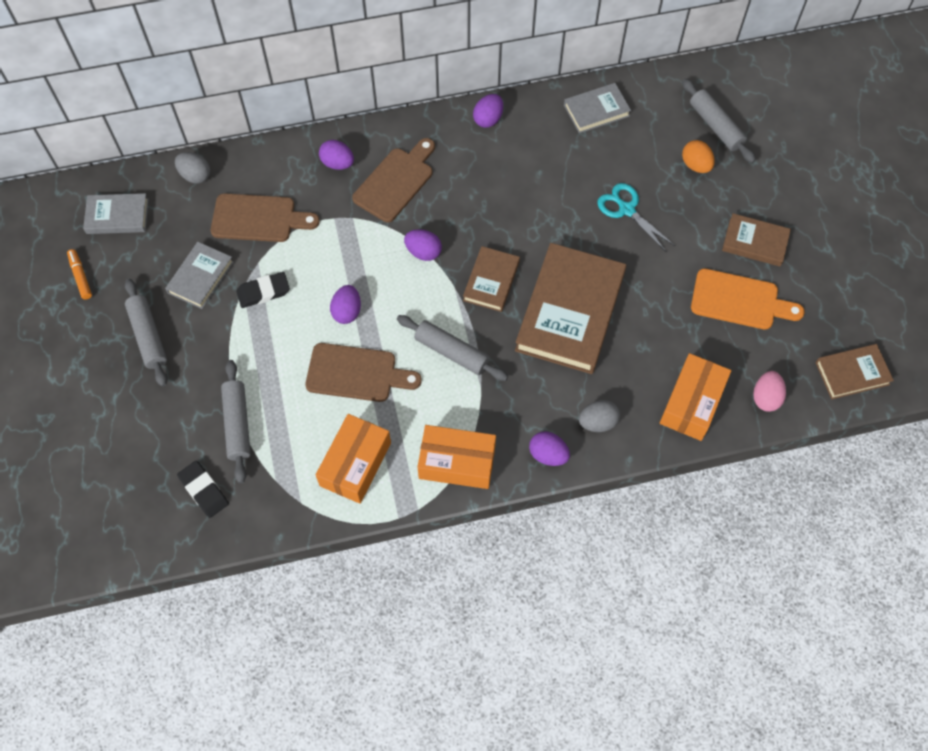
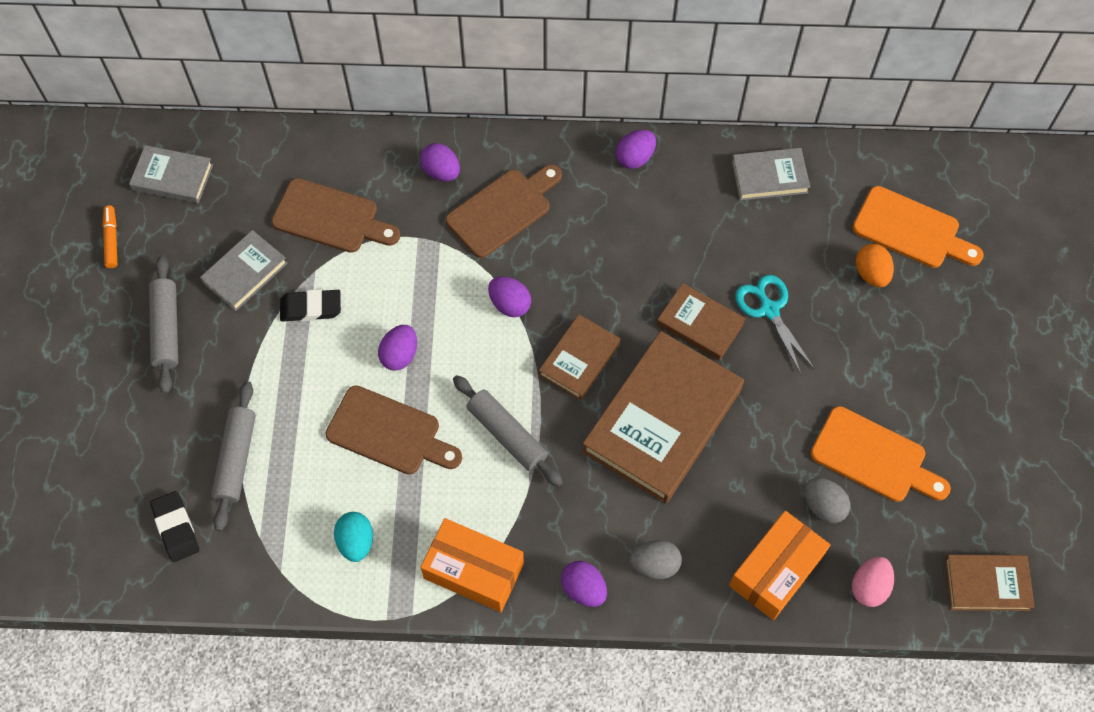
camera: 15 degrees right, 0 degrees up
(195, 175) = (274, 149): grey egg -> grey egg (823, 506)
(355, 464) = (356, 542): orange box -> turquoise egg
(715, 126) = (911, 230): grey rolling pin -> orange cutting board
(755, 242) = (915, 388): brown book -> brown book (700, 324)

